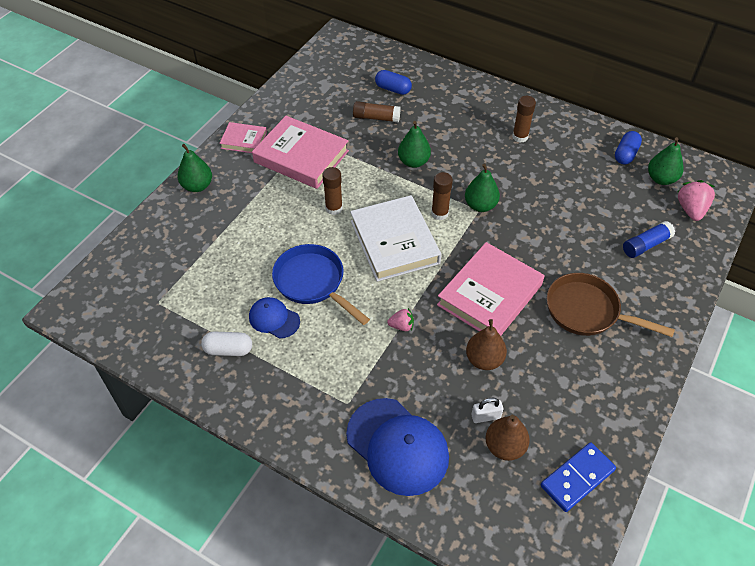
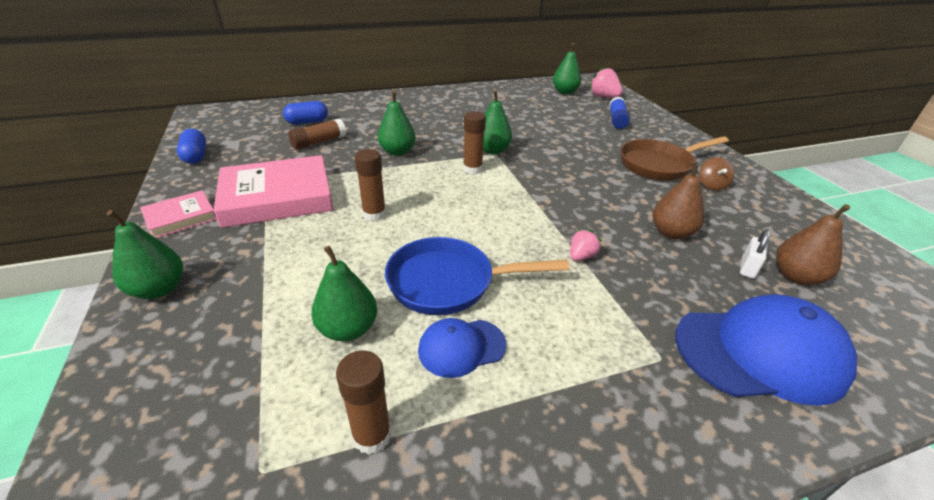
camera: 50 degrees left, 15 degrees down
(228, 350) = (460, 432): white capsule -> none
(243, 270) = (348, 329): none -> green pear
(394, 242) = (470, 205): white book -> none
(490, 295) = (595, 193): pink book -> none
(520, 137) = (452, 108): brown glue stick -> brown glue stick (372, 436)
(577, 478) = (855, 256): blue domino -> none
(592, 358) = (711, 185): none -> brown spinning top
(625, 154) = (527, 90): blue capsule -> blue capsule (195, 156)

